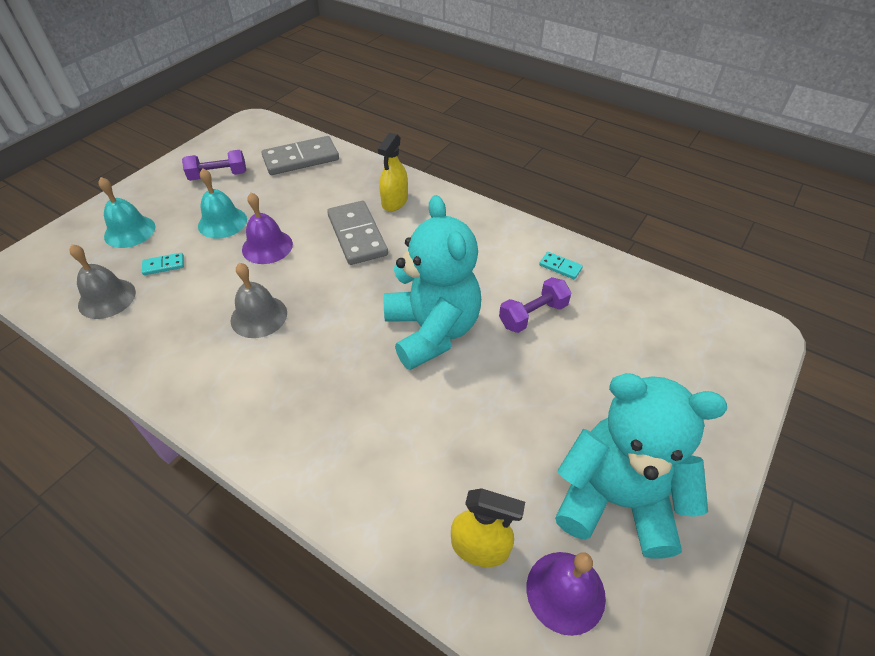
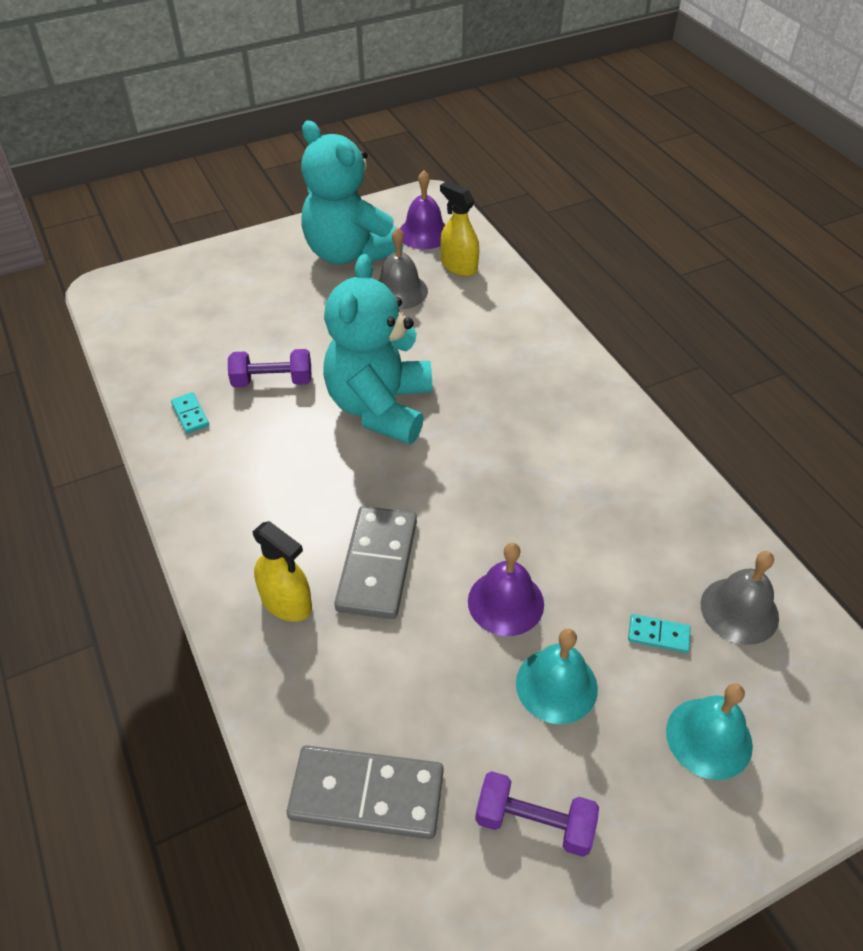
camera: 150 degrees left, 0 degrees up
(259, 316) = (551, 500): grey bell -> grey bell (399, 291)
(395, 201) = (286, 602): yellow spray bottle -> yellow spray bottle turned 75 degrees clockwise

